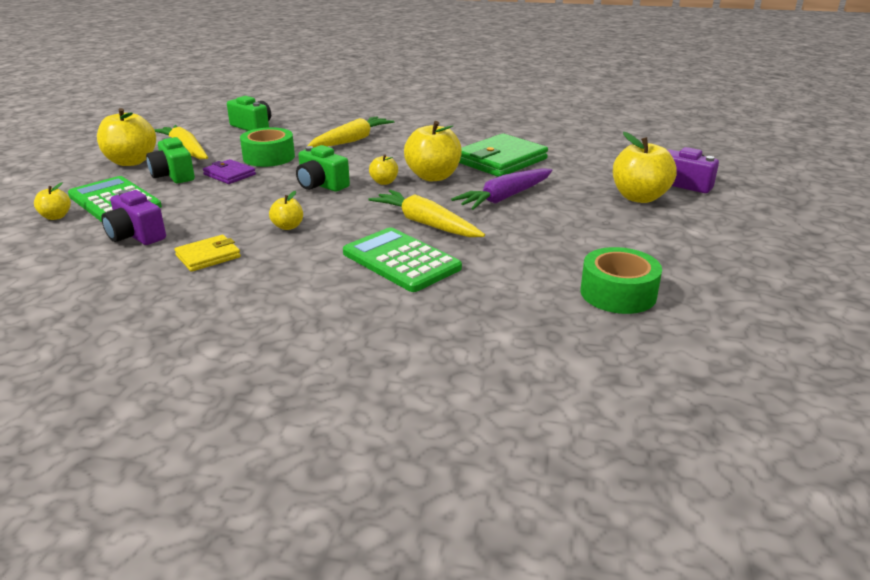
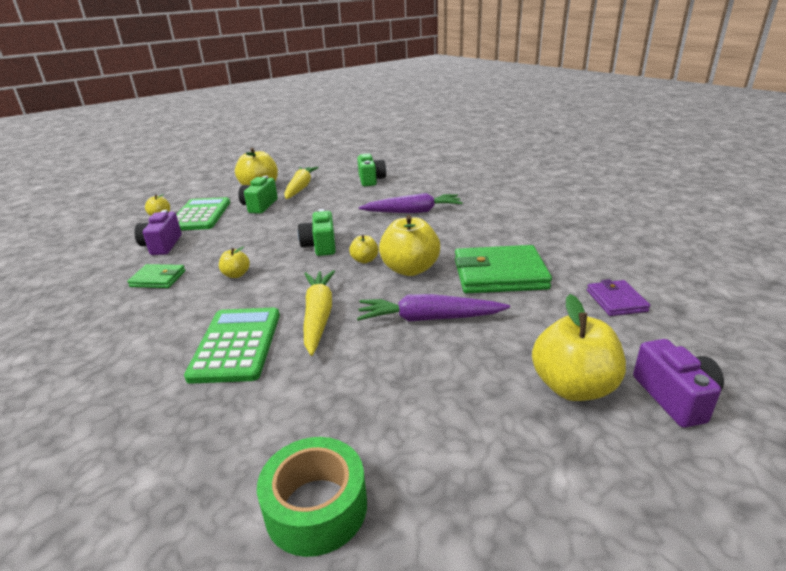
camera: 45 degrees right, 0 degrees up
(208, 256) = (158, 279): yellow wallet -> green wallet
(229, 174) = (287, 216): purple wallet -> purple wallet (616, 301)
(269, 157) = (334, 209): green tape -> none
(352, 140) = (413, 212): yellow carrot -> purple carrot

